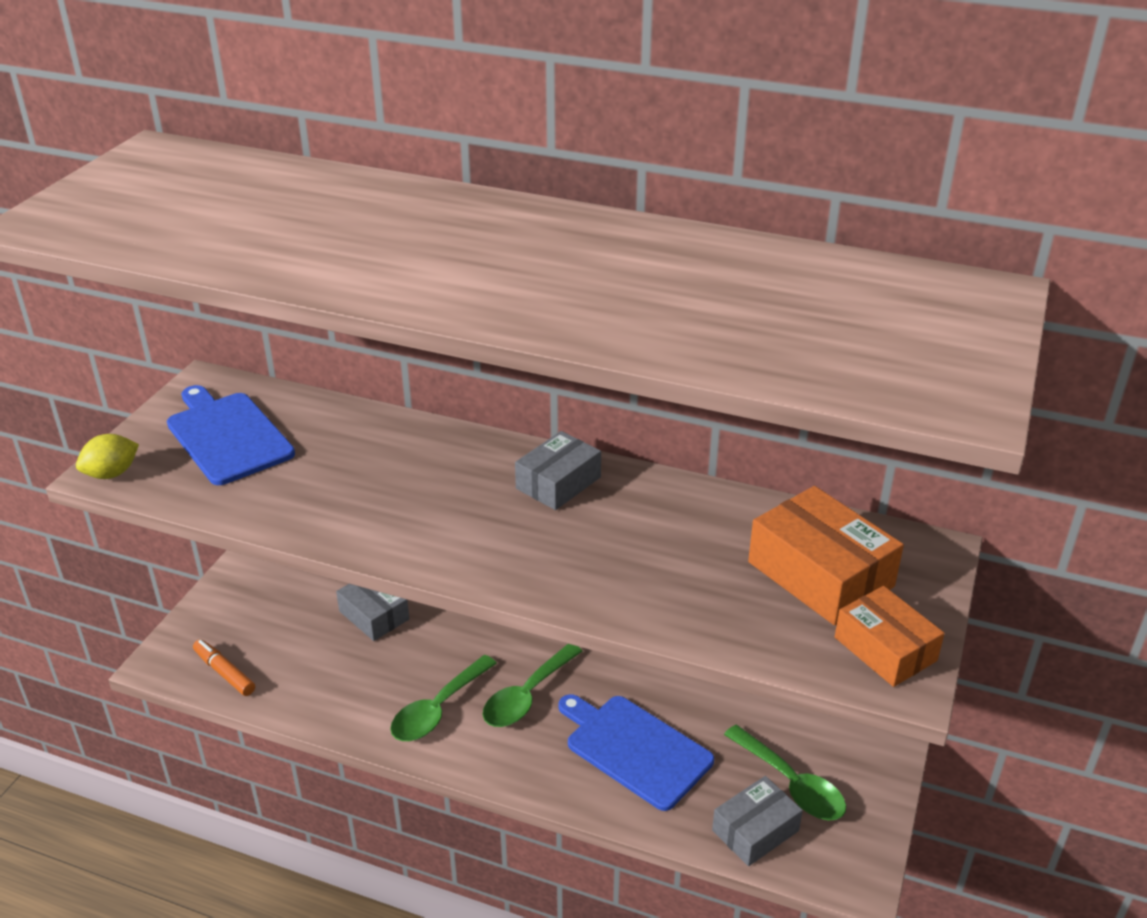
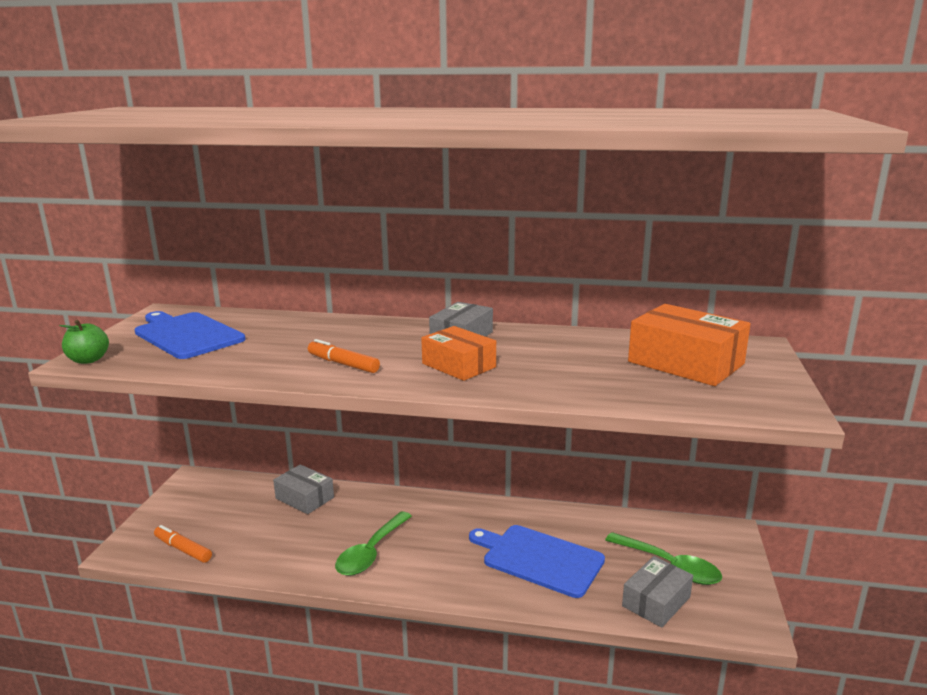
camera: 10 degrees left, 15 degrees down
(112, 473) = (88, 360): yellow lemon -> green apple
(400, 520) = (343, 364): none -> orange marker
(527, 696) = (441, 535): green spoon -> none
(885, 649) = (762, 394): orange box -> orange box (458, 365)

